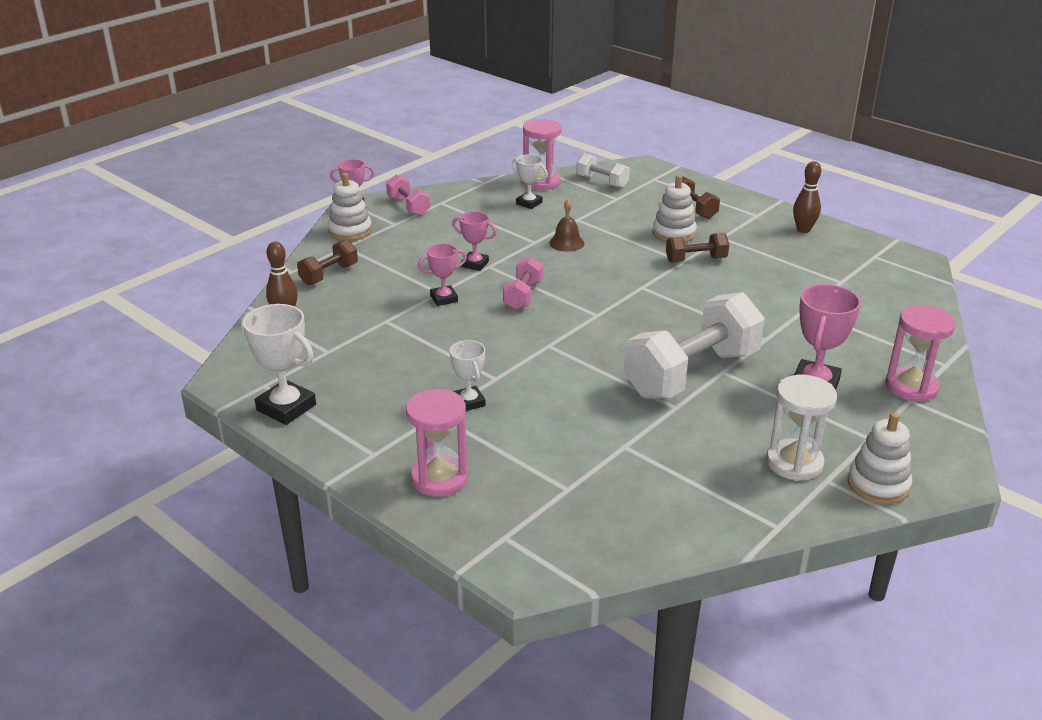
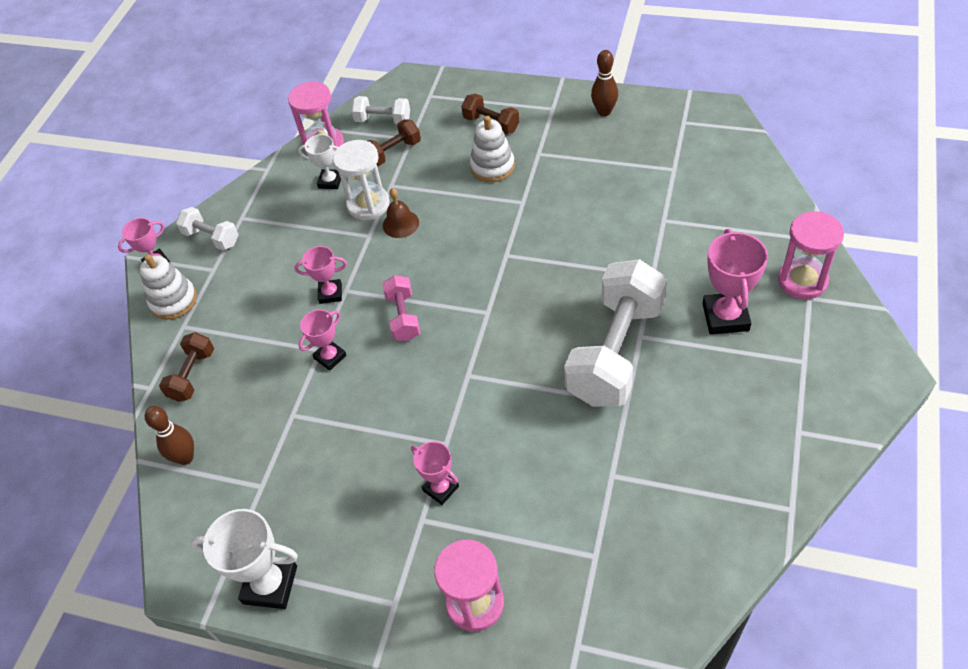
camera: 20 degrees left, 20 degrees up
(408, 206) = (211, 238): pink dumbbell -> white dumbbell
(469, 402) = (441, 488): white trophy -> pink trophy
(696, 260) = (533, 195): brown dumbbell -> brown dumbbell (393, 152)
(794, 463) = (762, 424): white hourglass -> white hourglass (368, 204)
(878, 484) = (840, 416): white stacking toy -> none

